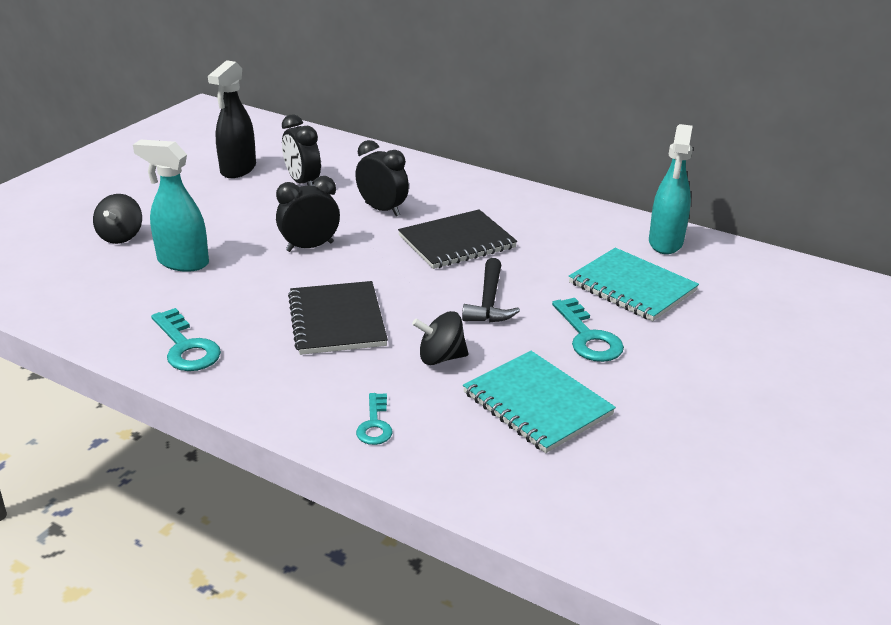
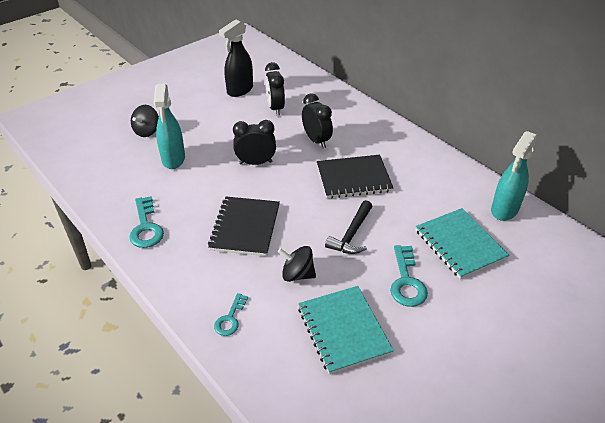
camera: 20 degrees right, 10 degrees up
(182, 262) = (173, 159): turquoise spray bottle -> turquoise spray bottle turned 135 degrees counterclockwise

